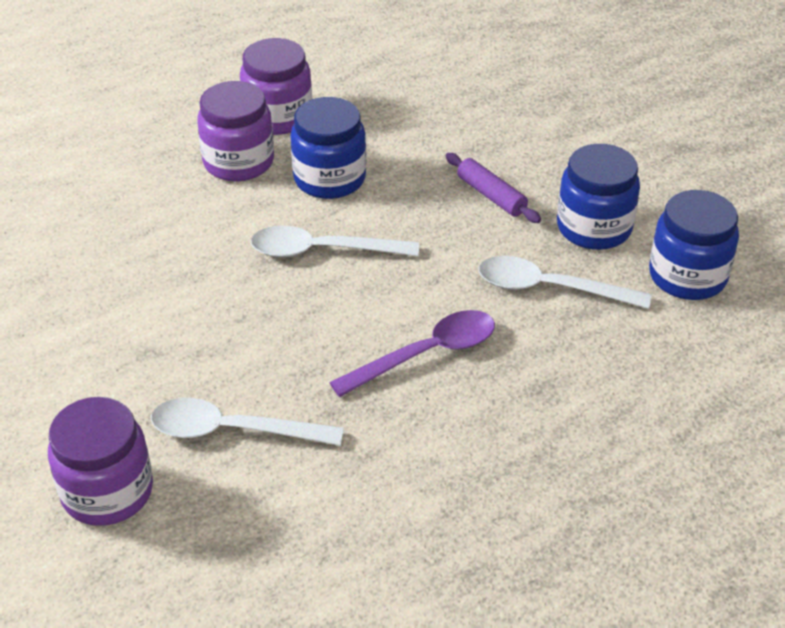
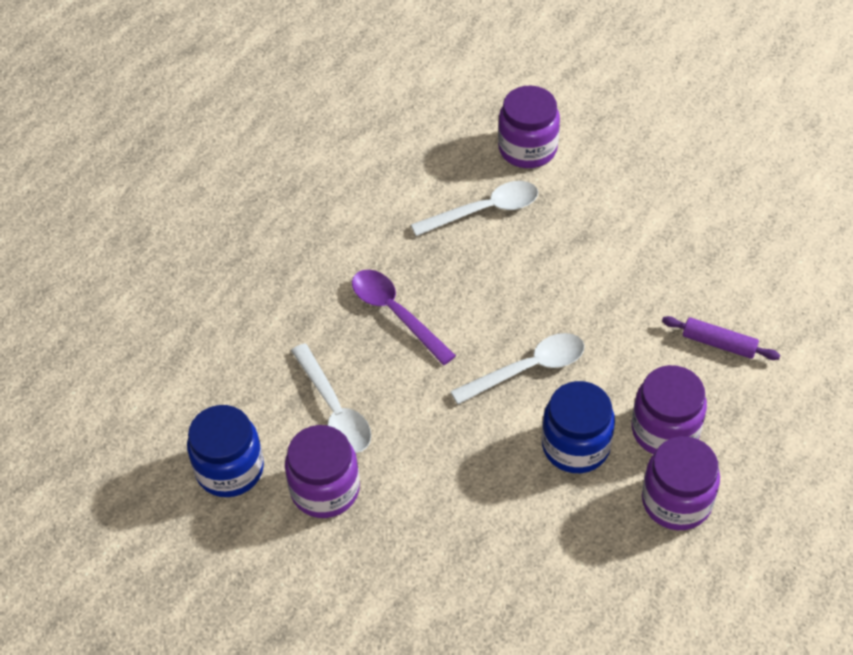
camera: 155 degrees right, 10 degrees up
(426, 354) = (396, 313): purple spoon -> purple spoon turned 105 degrees clockwise
(491, 195) = (428, 488): purple rolling pin -> purple rolling pin (718, 344)
(550, 288) = (334, 409): white spoon -> white spoon turned 75 degrees clockwise
(594, 228) = (325, 489): blue jar -> purple jar

